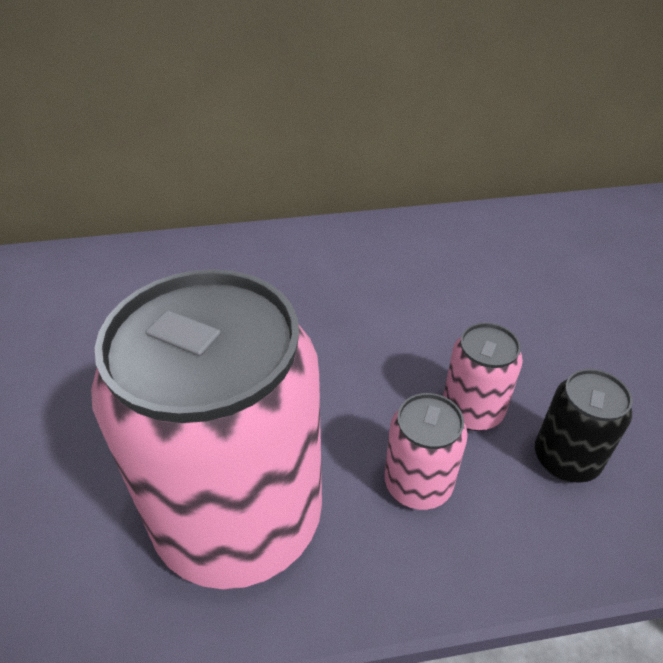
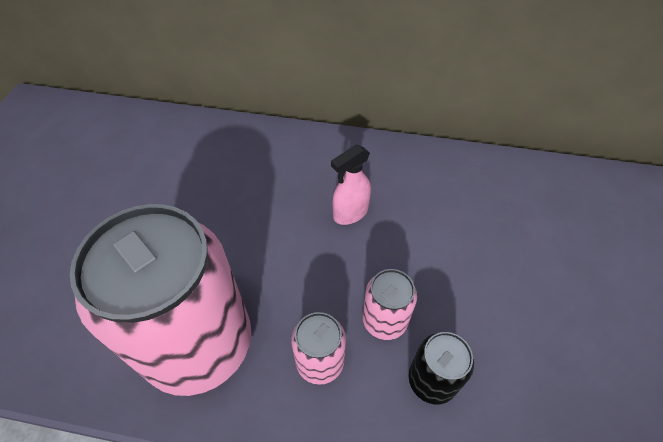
camera: 20 degrees right, 10 degrees up
(364, 306) = (350, 213): none -> pink spray bottle

